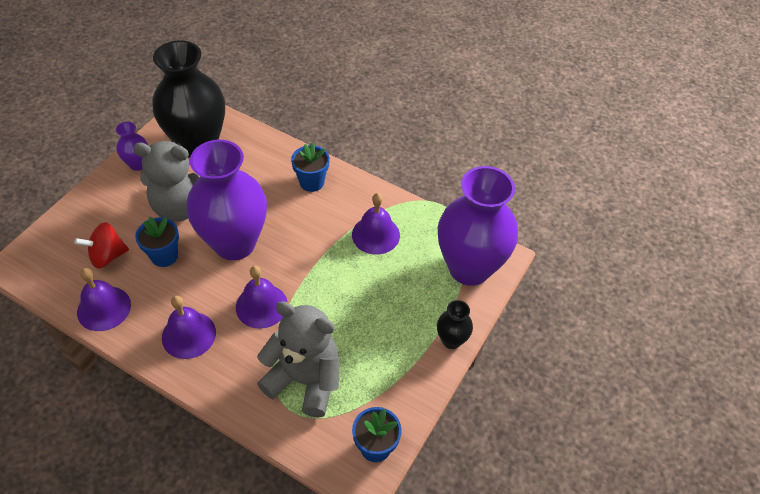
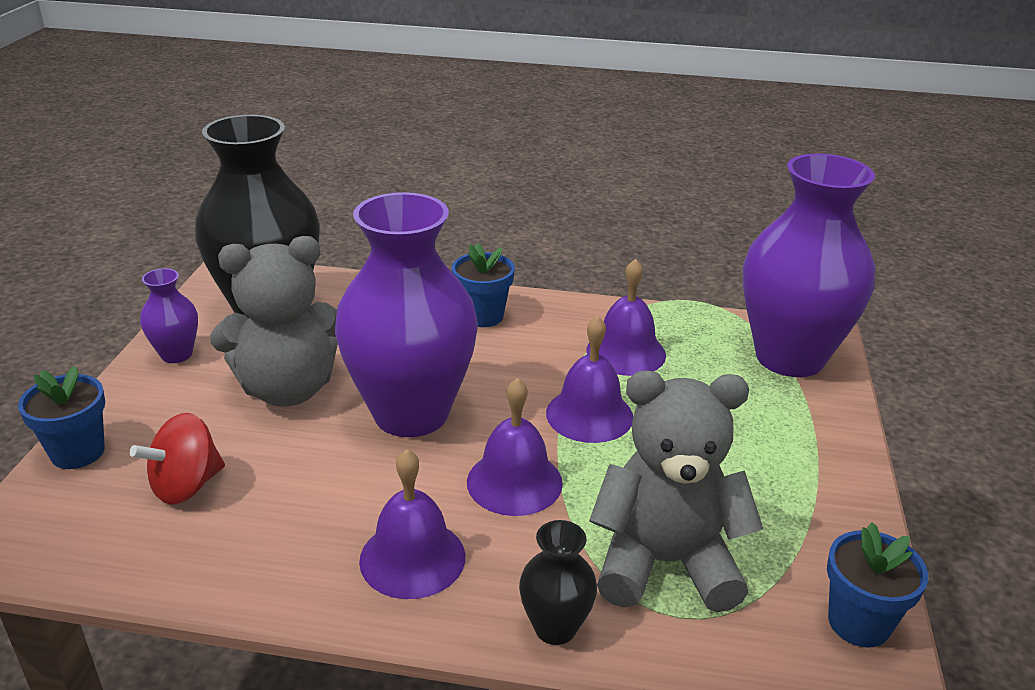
camera: 20 degrees left, 20 degrees down
(104, 308) = (221, 564): purple bell -> purple bell (589, 414)
(164, 256) = (296, 459): blue flower pot -> blue flower pot (77, 452)
(451, 340) = (843, 445): black vase -> black vase (555, 627)

